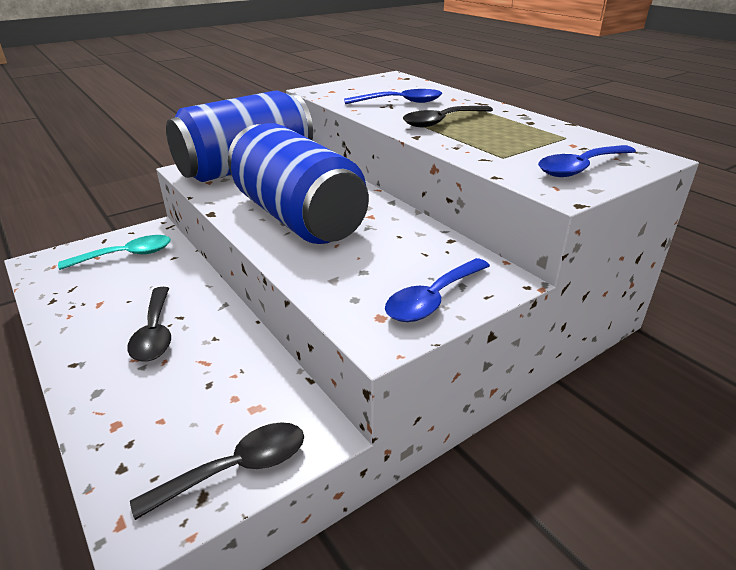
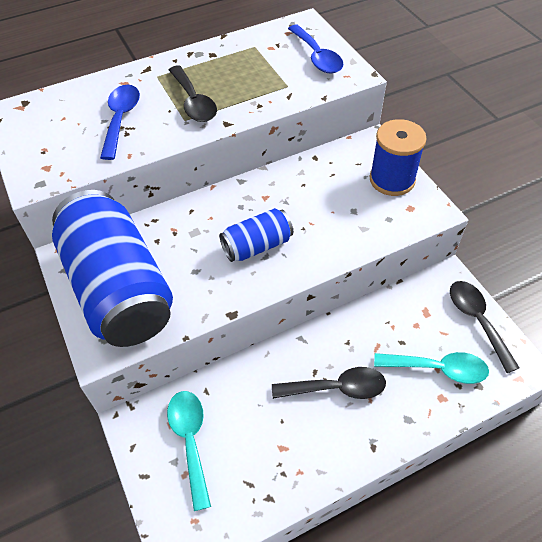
camera: 80 degrees left, 20 degrees up
(160, 420) = (437, 369): none -> turquoise spoon
(298, 217) = (257, 246): blue can -> blue can, size x0.47
(433, 299) = (392, 180): blue spoon -> blue spool

